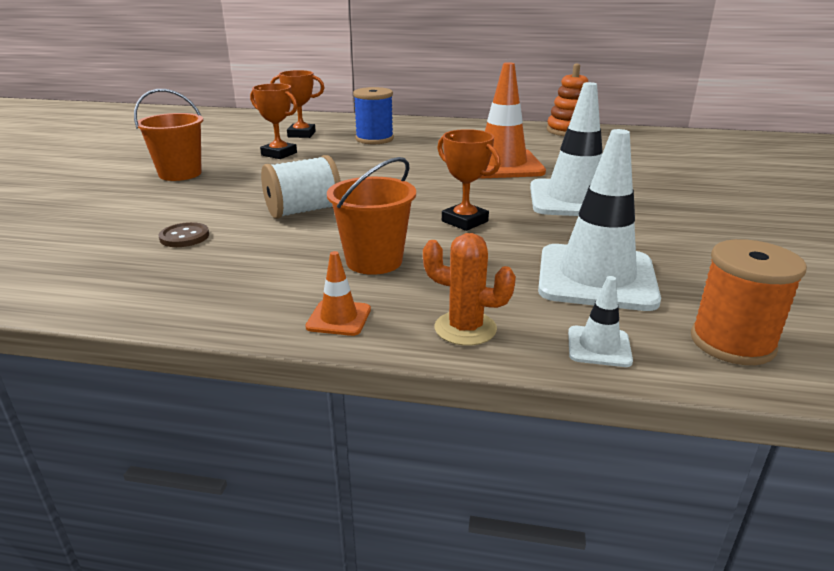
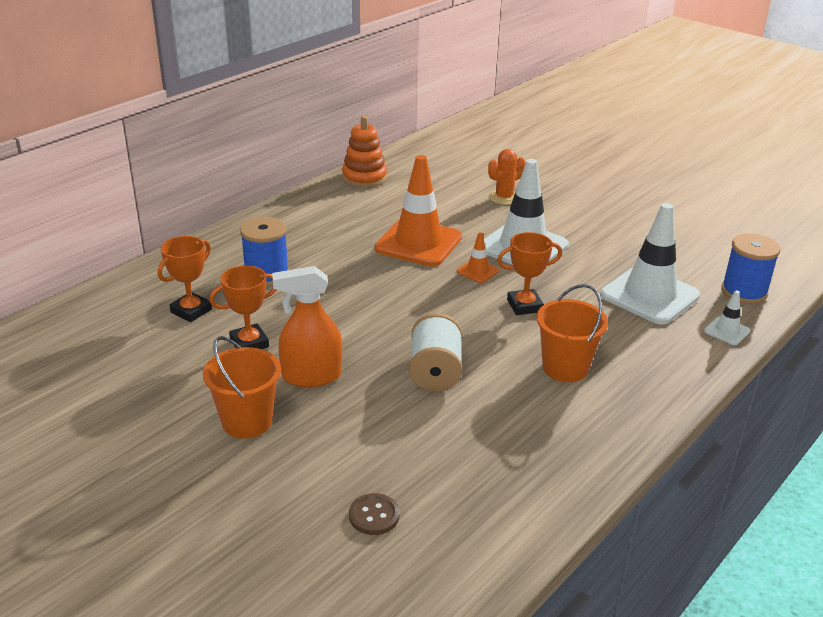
camera: 60 degrees left, 5 degrees up
(184, 237) = (441, 449): brown button -> brown button (374, 515)
(254, 177) = (311, 376): none -> orange spray bottle
(339, 318) = (642, 408): orange traffic cone -> orange traffic cone (477, 271)
(465, 328) = (683, 365): orange cactus -> orange cactus (504, 197)
(732, 343) = (744, 292): orange spool -> blue spool

